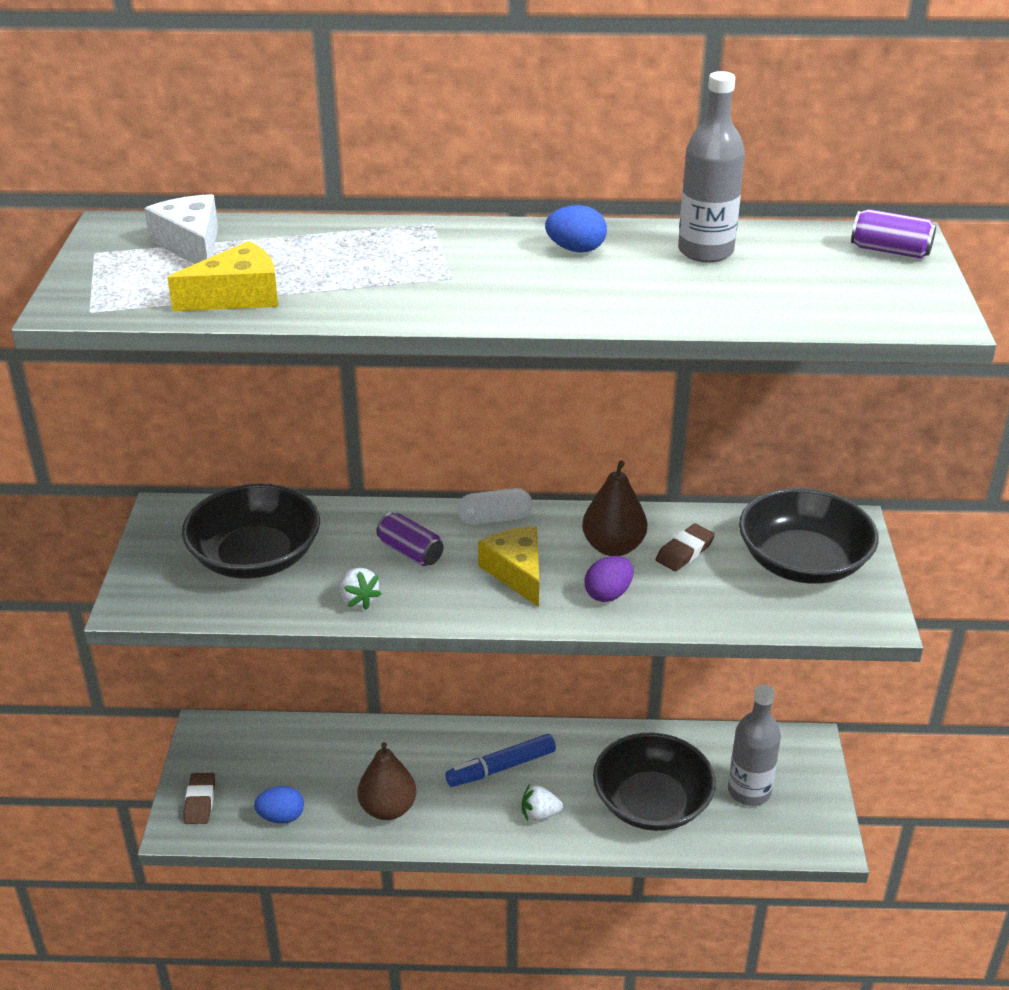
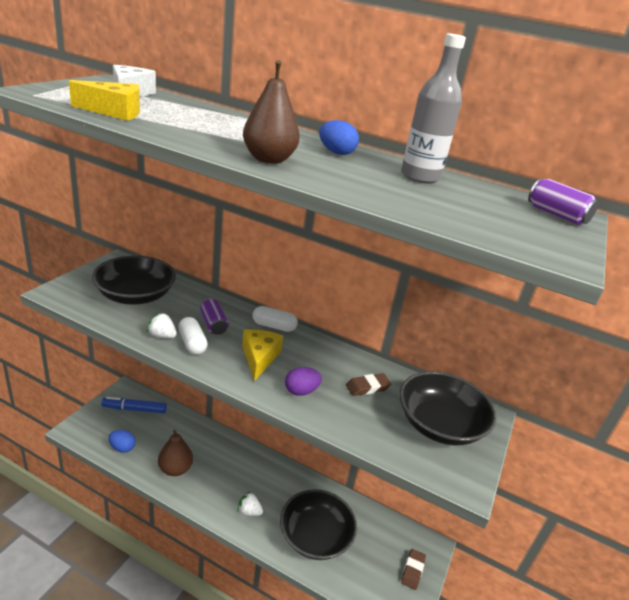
camera: 20 degrees right, 5 degrees down
(200, 801) = (93, 422): brown eraser -> brown eraser (412, 570)
(358, 600) = (162, 336): white strawberry -> white strawberry turned 120 degrees clockwise
(409, 592) = (192, 343): none -> white capsule
(501, 768) = (248, 475): blue marker -> blue marker (134, 409)
(613, 547) = (326, 367): brown pear -> brown pear (268, 160)
(749, 791) = (376, 558): grey bottle -> none

